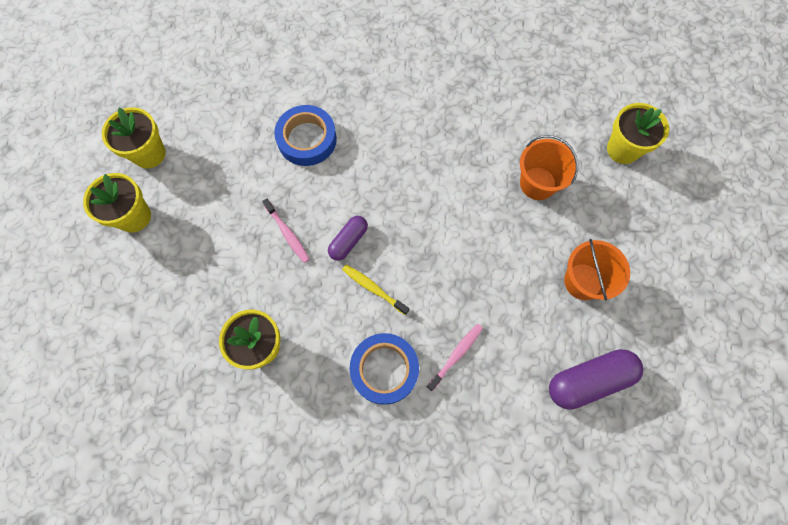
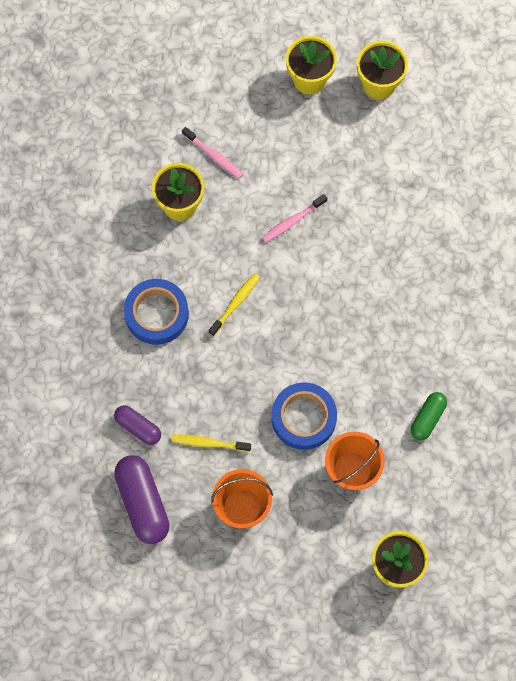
camera: 90 degrees right, 0 degrees up
(307, 139) = (400, 234): blue tape -> blue tape (303, 418)
(348, 241) = (285, 279): purple capsule -> purple capsule (138, 427)
(456, 355) = (169, 379): pink toothbrush -> pink toothbrush (213, 156)
(484, 121) = (427, 418): none -> green capsule
(521, 314) = (209, 443): none -> yellow toothbrush

